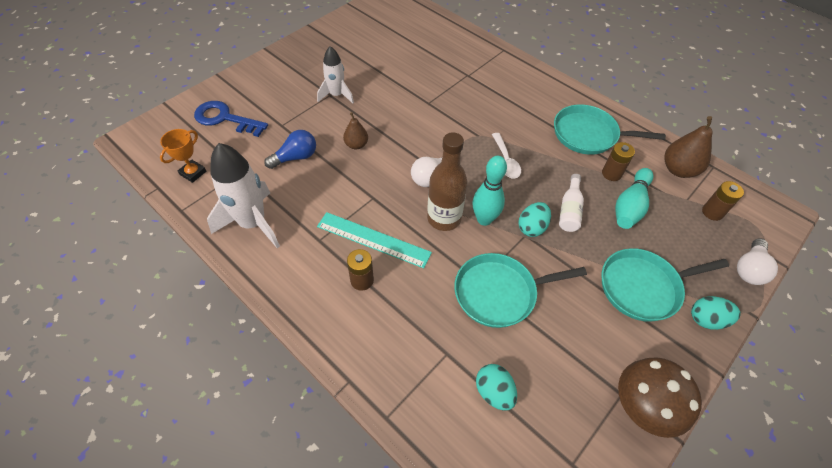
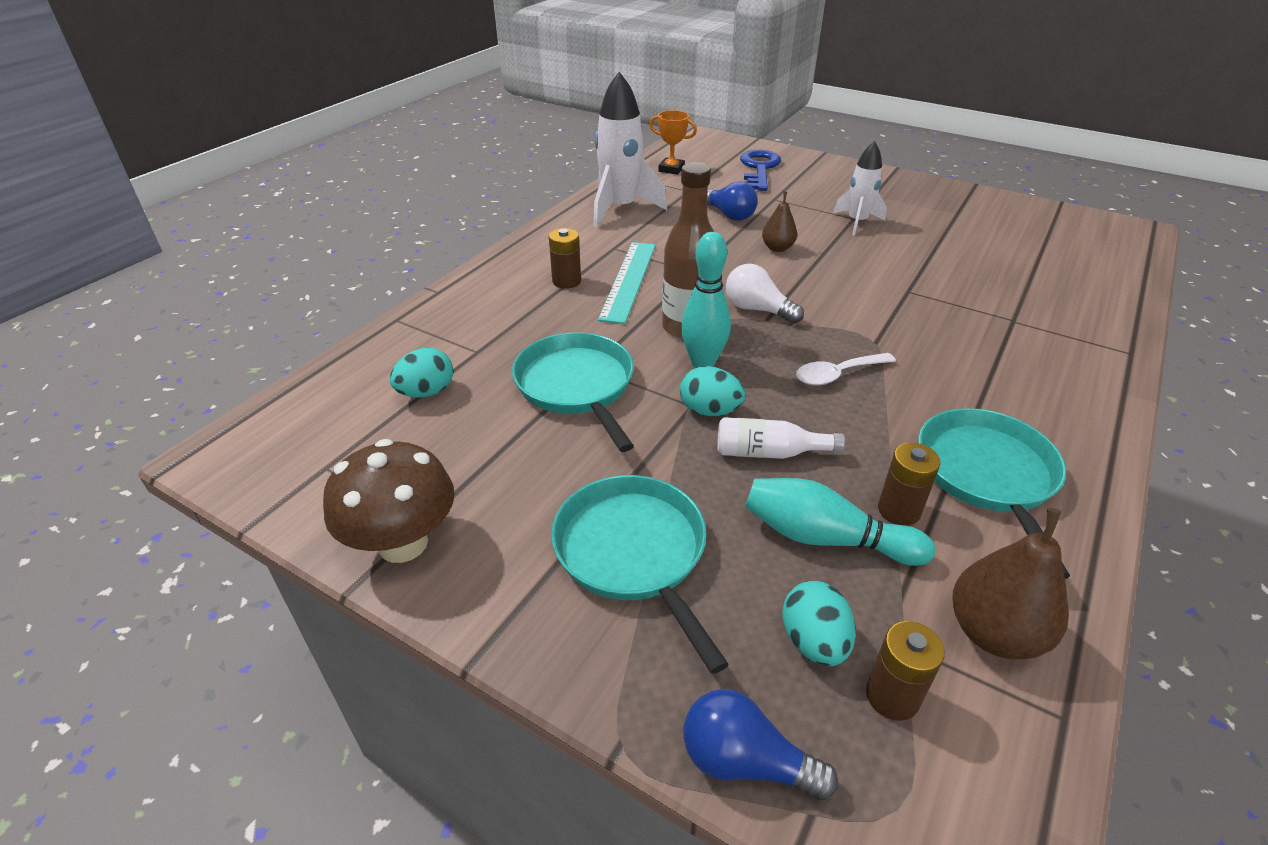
camera: 80 degrees right, 15 degrees down
(706, 319) = (584, 653): turquoise egg -> turquoise egg (814, 642)
(749, 269) = (745, 761): white light bulb -> blue light bulb

